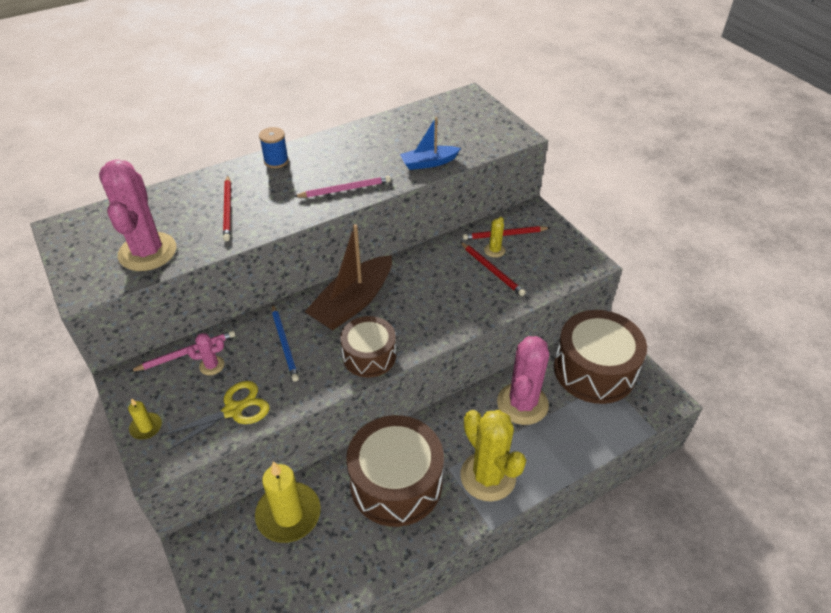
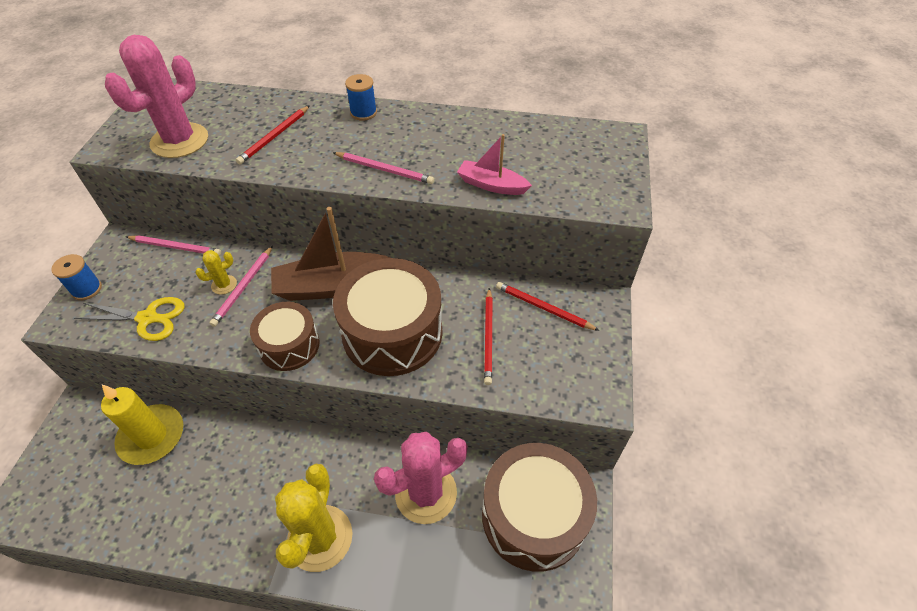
camera: 40 degrees right, 5 degrees up
(146, 427) = (86, 289): yellow candle -> blue spool
(212, 365) = (178, 270): pink cactus -> none
(284, 344) = (243, 287): blue pencil -> pink pencil
(396, 483) = (247, 477): brown drum -> brown drum (392, 333)
(428, 163) = (491, 185): blue boat -> pink boat
(494, 250) = (514, 318): yellow cactus -> yellow cactus (224, 285)

